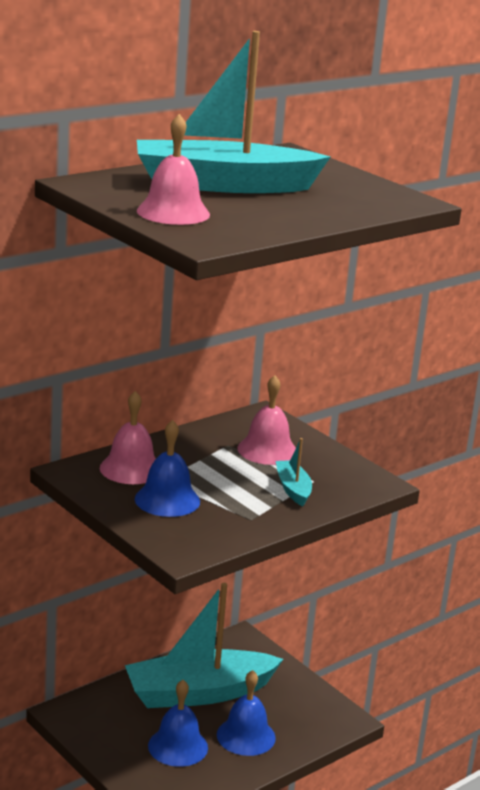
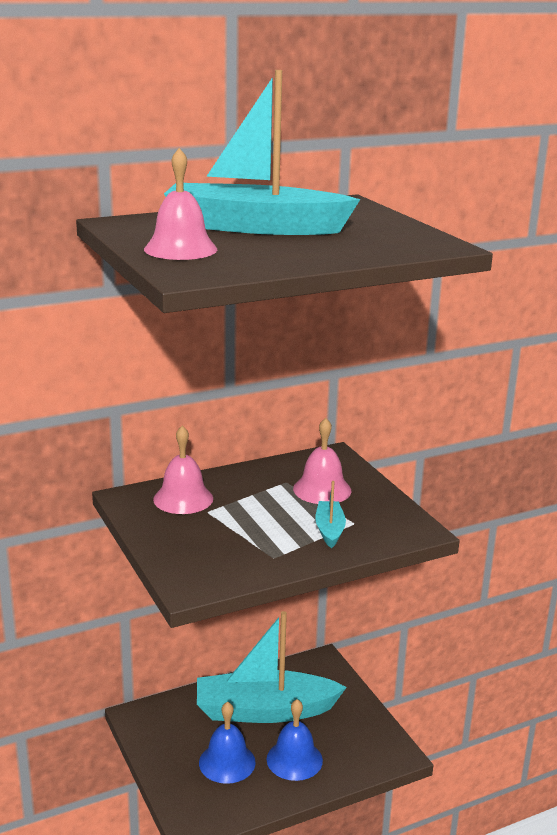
camera: 15 degrees right, 0 degrees up
(167, 500) = (202, 531): blue bell -> none

